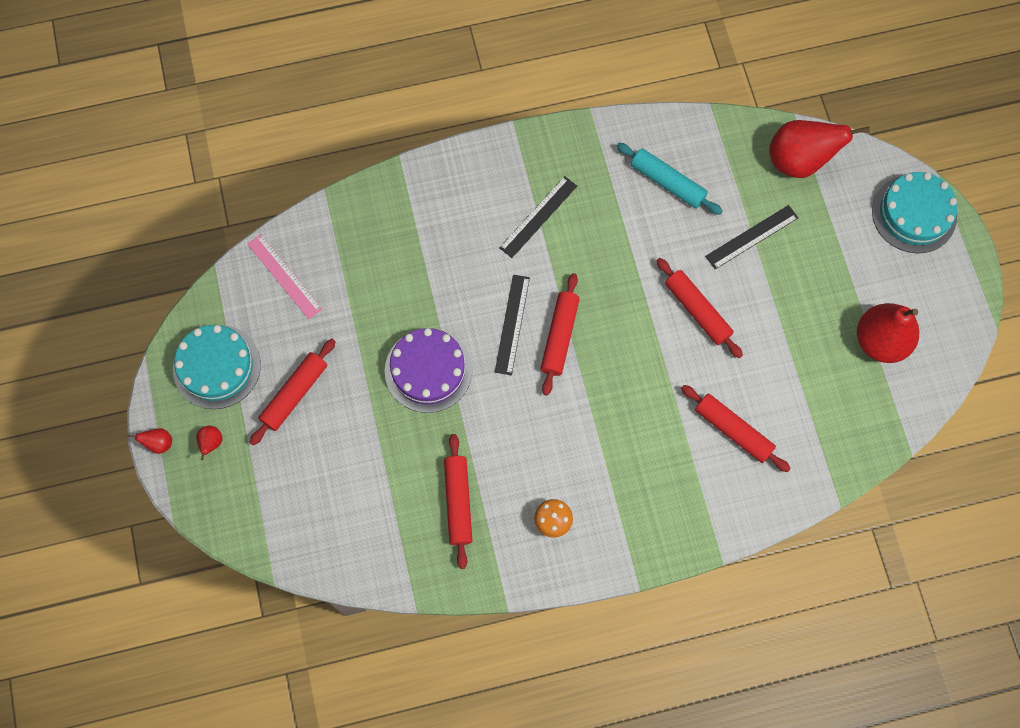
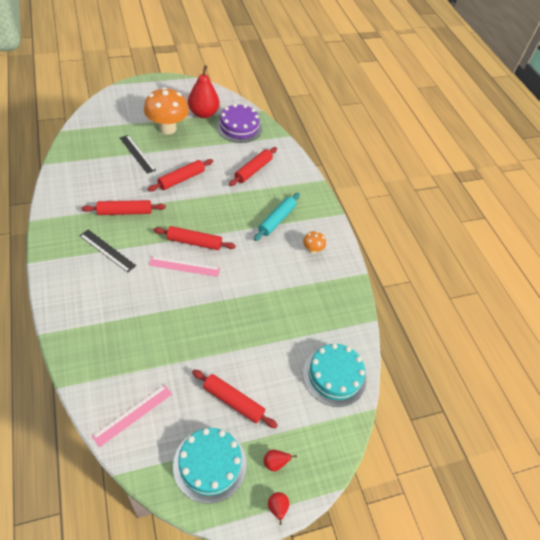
camera: 100 degrees left, 20 degrees down
(428, 370) = (215, 314): purple cake -> purple cake (239, 127)
(458, 502) = (305, 297): red rolling pin -> red rolling pin (125, 212)
(512, 324) = (184, 266): black ruler -> pink ruler
(667, 183) = (94, 186): turquoise rolling pin -> turquoise rolling pin (277, 220)
(799, 161) = (92, 131): red pear -> none
(826, 280) = (167, 128): none -> orange mushroom
(914, 214) = (132, 95): turquoise cake -> turquoise cake (334, 376)

